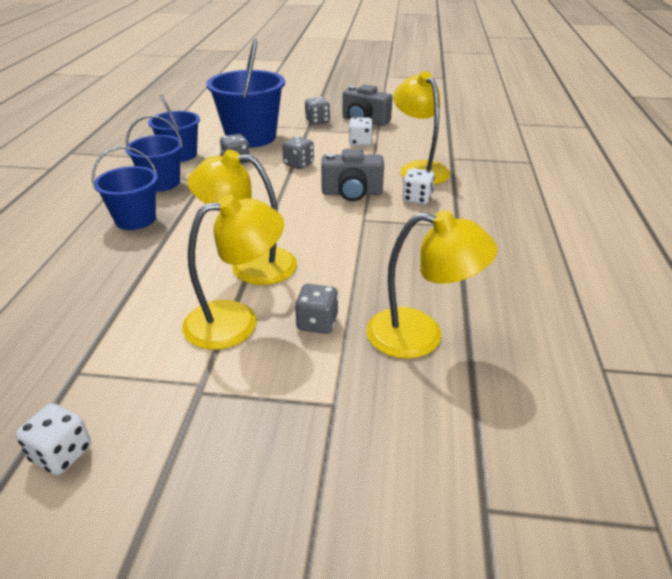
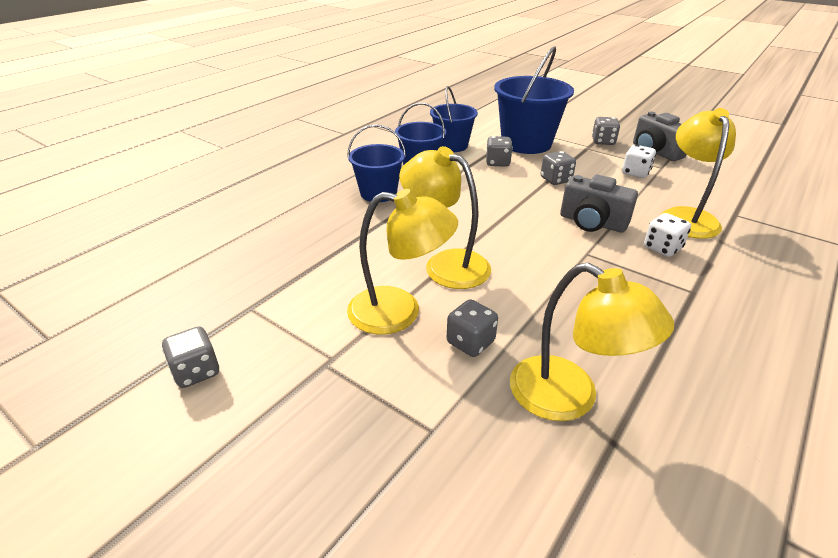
camera: 30 degrees right, 0 degrees up
(62, 454) = (196, 371): white dice -> grey dice

